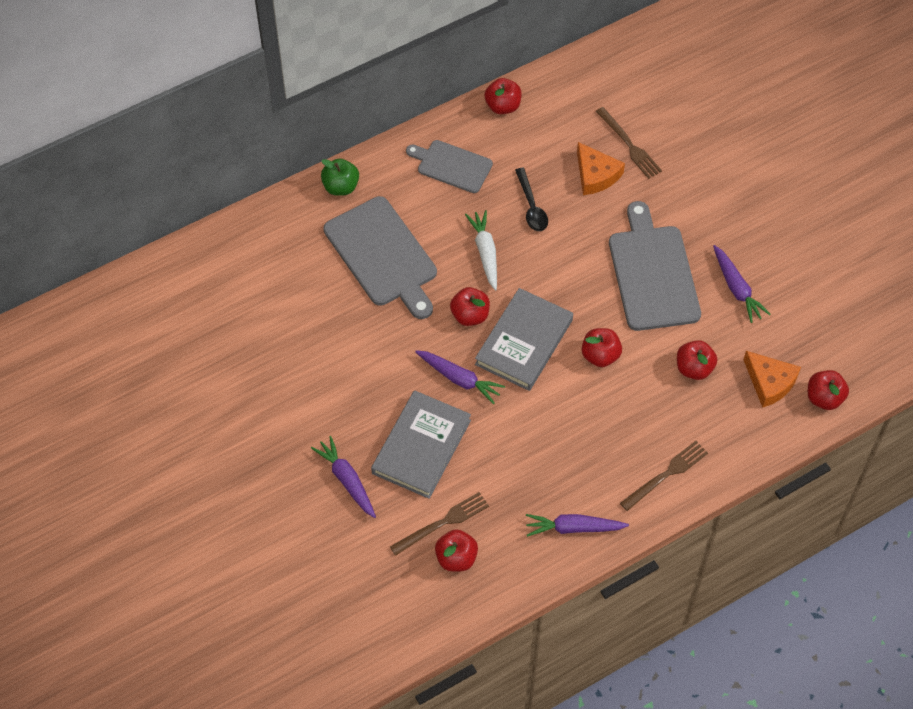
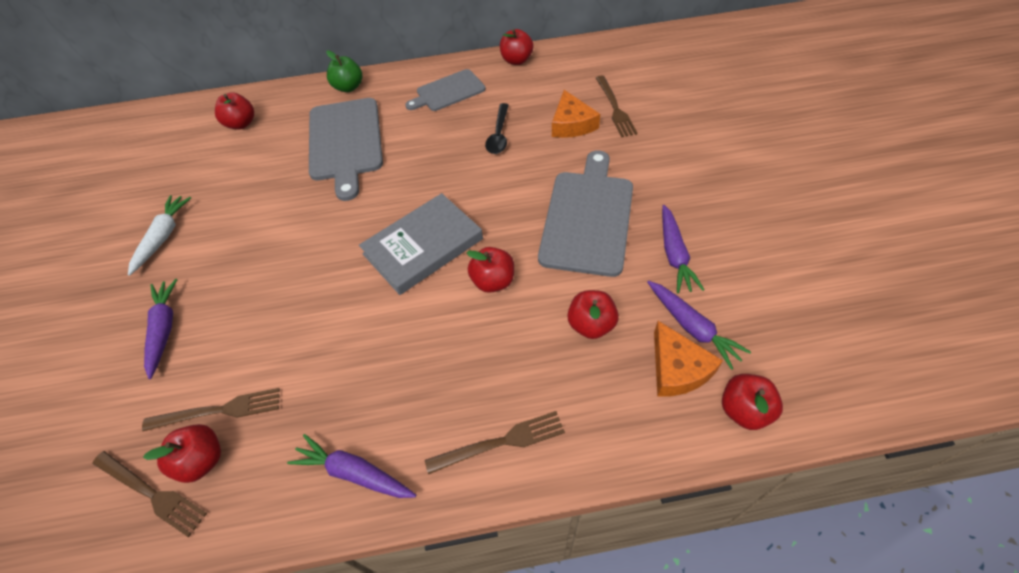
camera: 25 degrees right, 5 degrees down
(421, 447) = (257, 318): grey book -> none
(434, 590) = (151, 493): none -> brown fork
(452, 166) = (448, 91): grey cutting board -> grey cutting board turned 75 degrees counterclockwise
(459, 379) = (339, 263): purple carrot -> purple carrot (692, 327)
(470, 315) = (387, 209): red apple -> red apple (241, 124)
(485, 252) = (435, 161): white carrot -> white carrot (163, 237)

